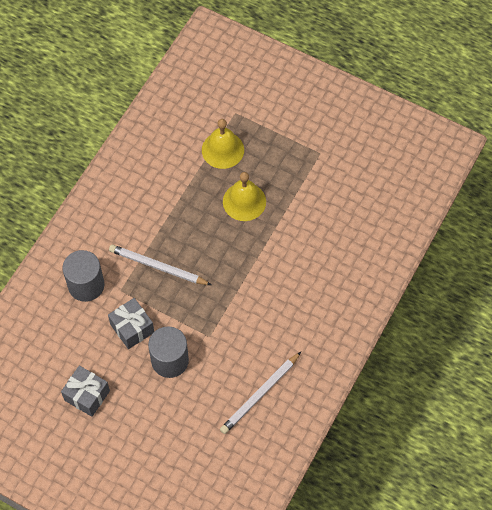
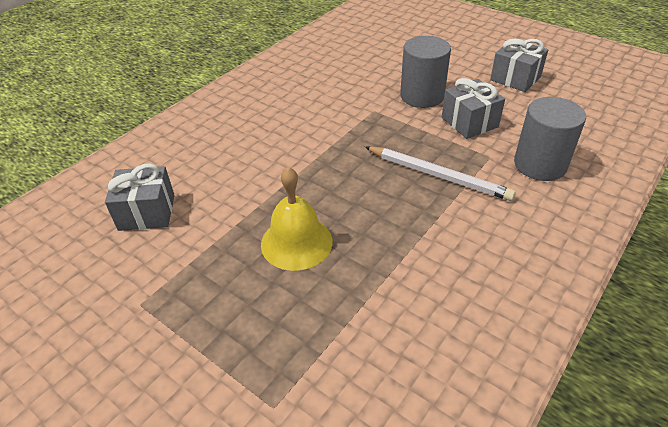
camera: 170 degrees left, 20 degrees down
(223, 150) = (315, 330): yellow bell -> none
(260, 394) = (325, 69): white pencil -> none
(346, 214) = (147, 212): none -> grey gift

